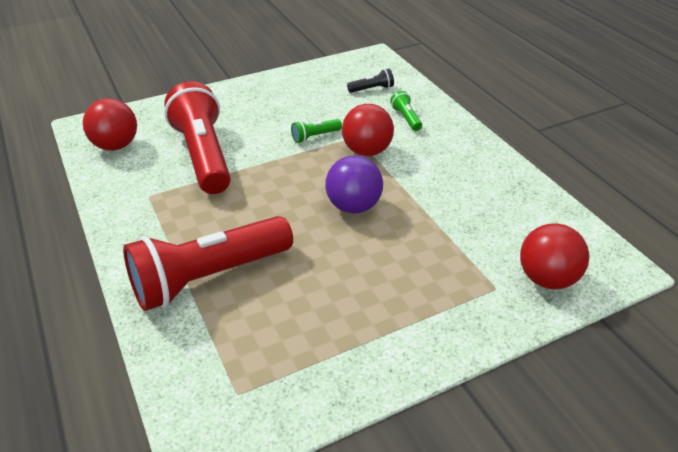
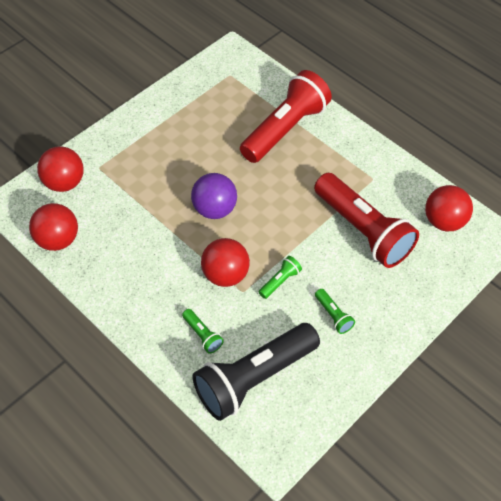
camera: 160 degrees right, 15 degrees up
(281, 108) = (333, 316): none -> green flashlight
(372, 89) = (253, 378): black flashlight -> black flashlight, size x2.47
(551, 216) = (58, 240): none -> red ball

